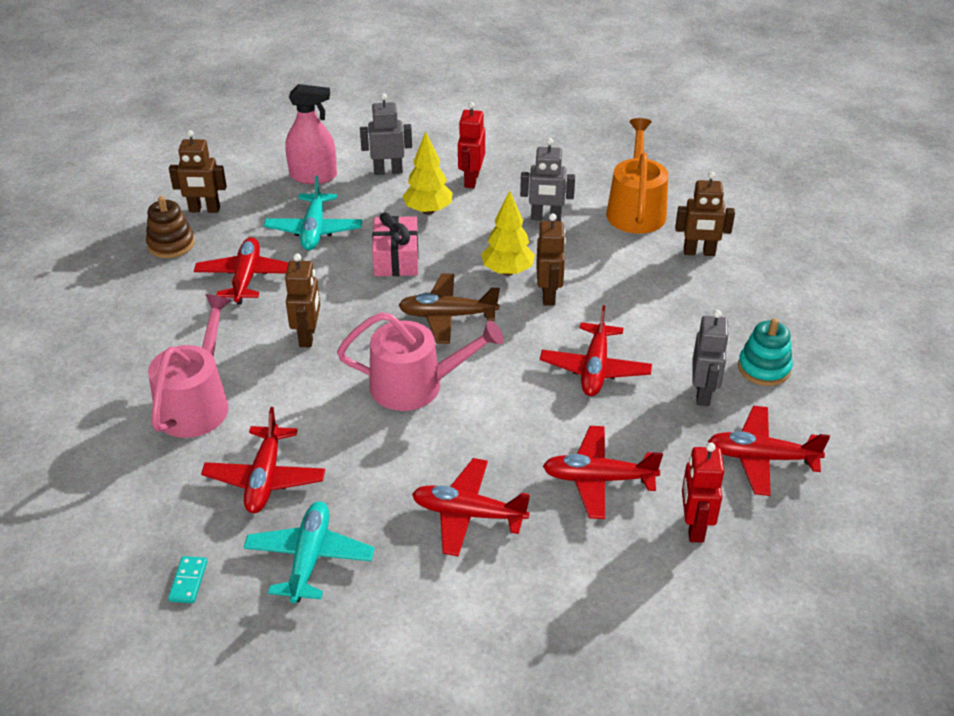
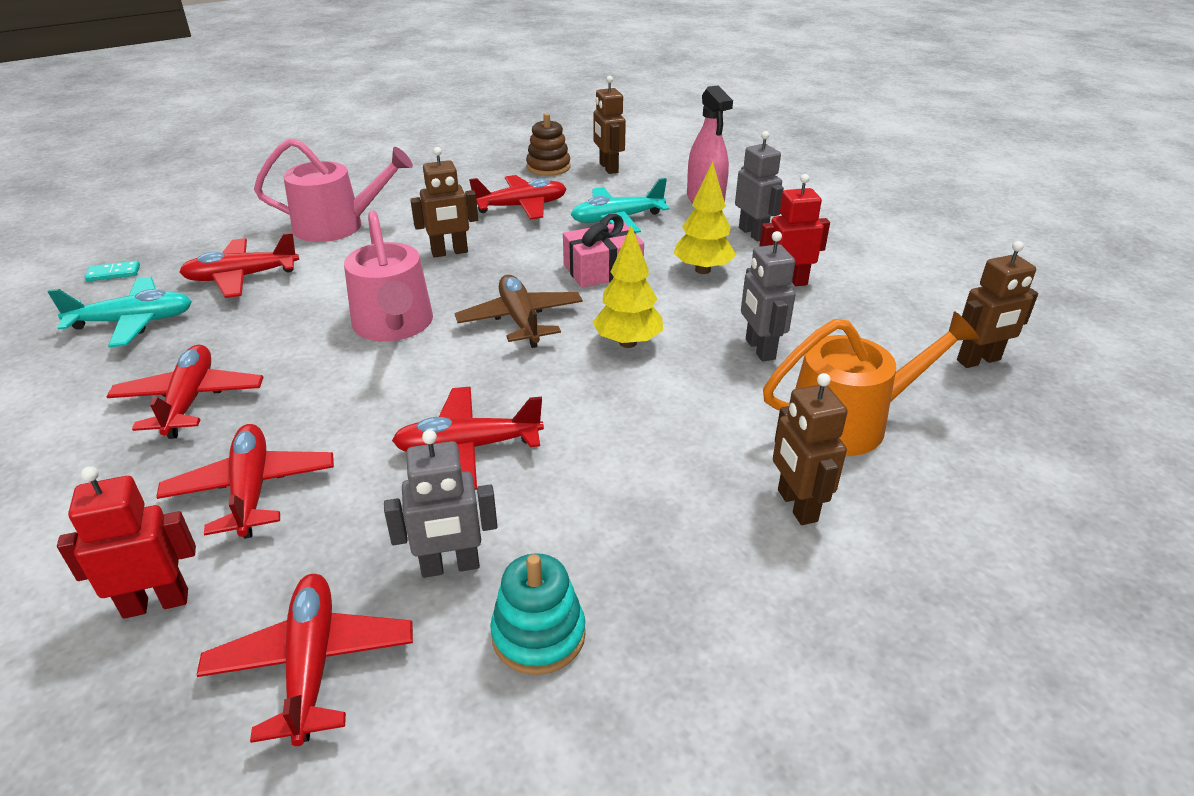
camera: 70 degrees right, 5 degrees down
(549, 295) = (600, 382): brown robot -> brown robot (979, 360)

